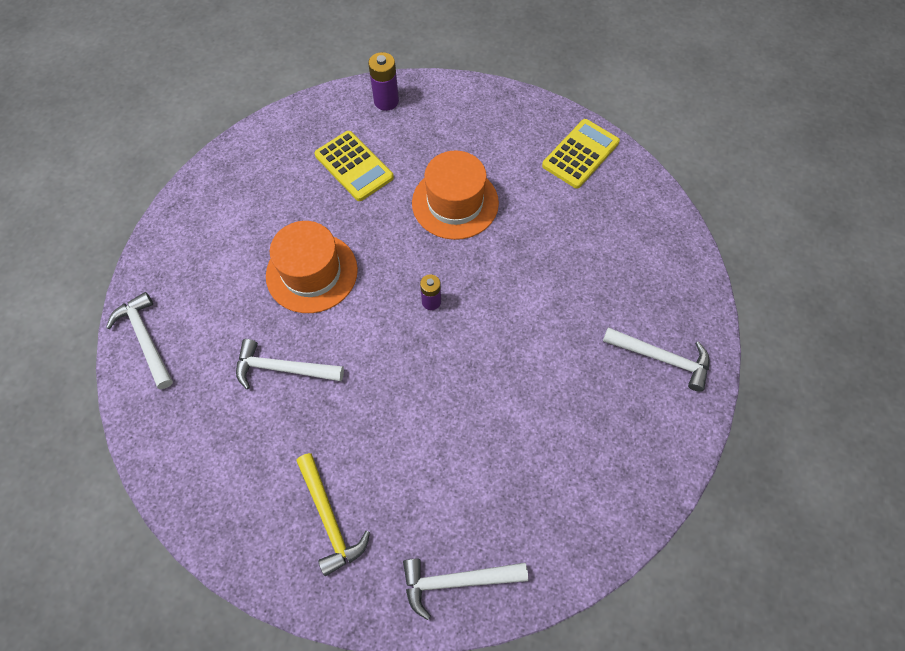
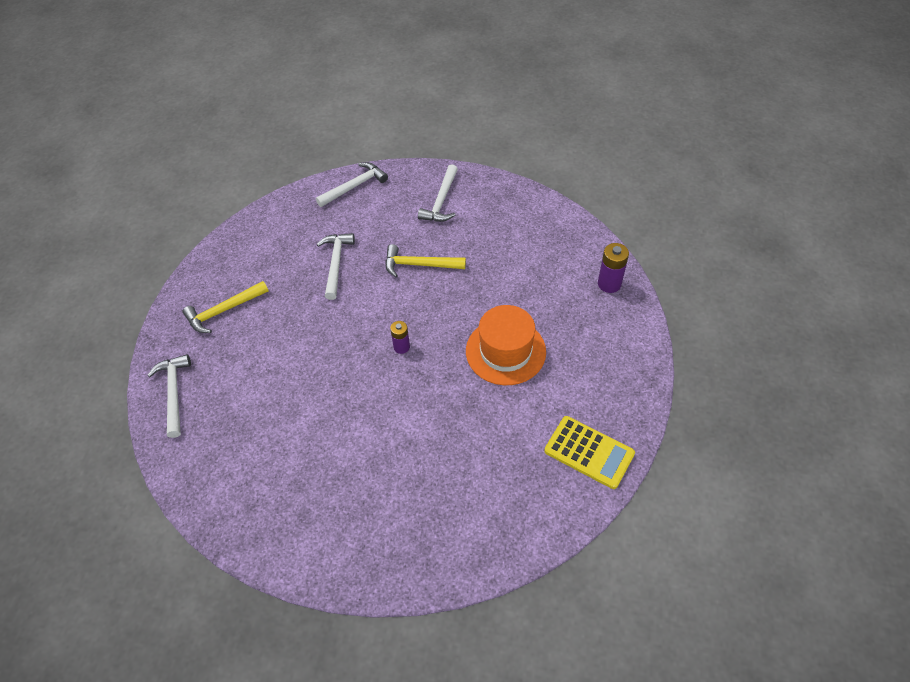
camera: 85 degrees right, 10 degrees down
(312, 272) = (419, 265): orange hat -> yellow hammer
(354, 166) = (529, 273): yellow calculator -> none
(662, 358) = (360, 537): white hammer -> white hammer (441, 201)

